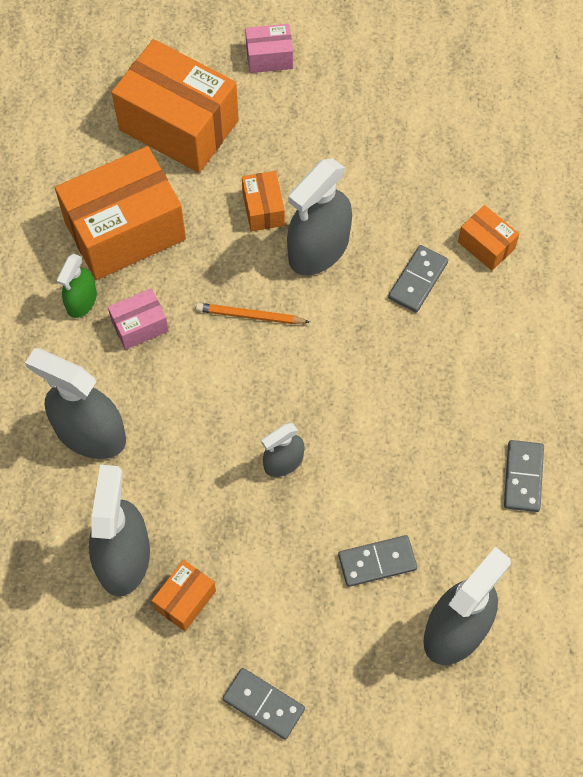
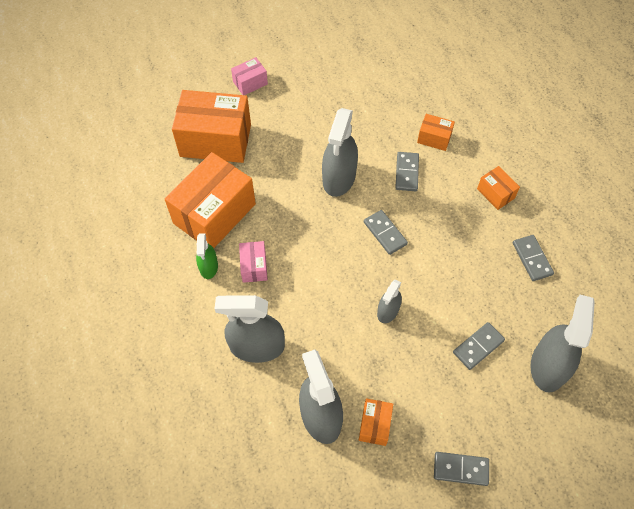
camera: 25 degrees left, 5 degrees down
(140, 326) = (254, 267): pink box -> pink box turned 45 degrees counterclockwise
(250, 315) = (319, 233): orange pencil -> none
(263, 209) = (293, 168): orange box -> orange box (495, 193)
(339, 354) = (385, 233): none -> grey domino

